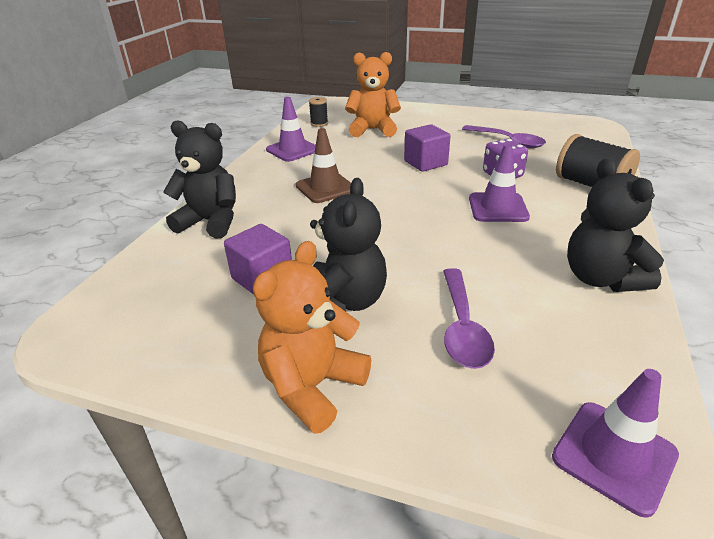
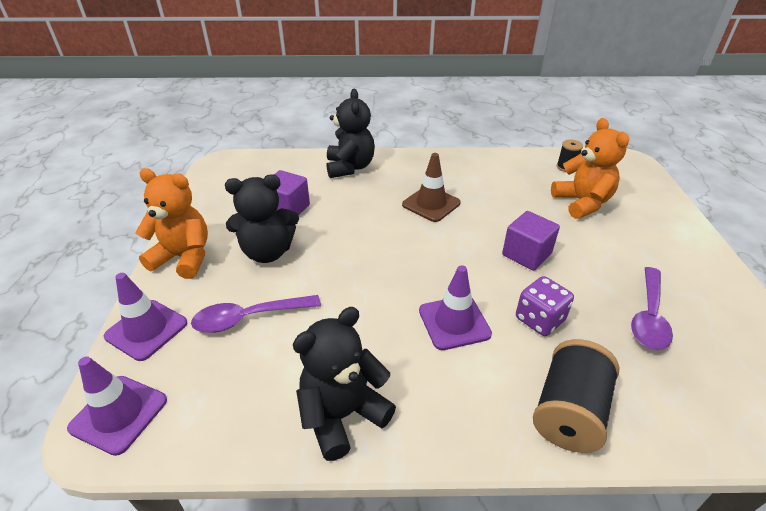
camera: 70 degrees right, 5 degrees up
(293, 150) = (492, 169): purple traffic cone -> purple traffic cone (146, 329)

